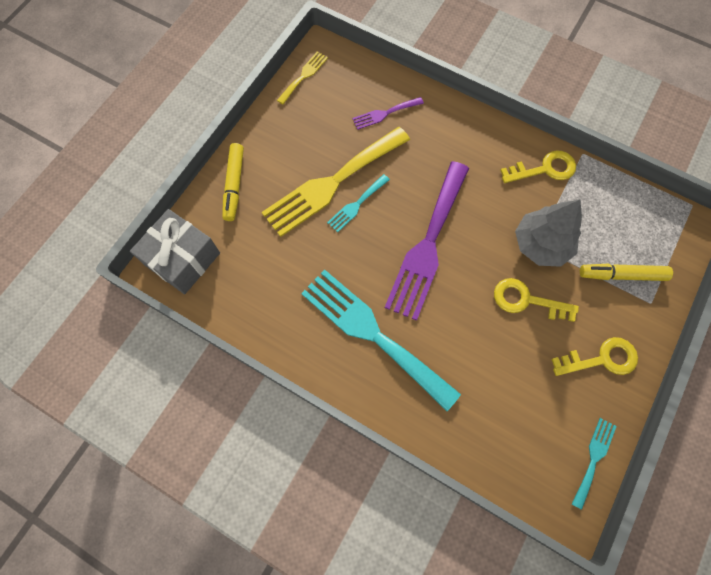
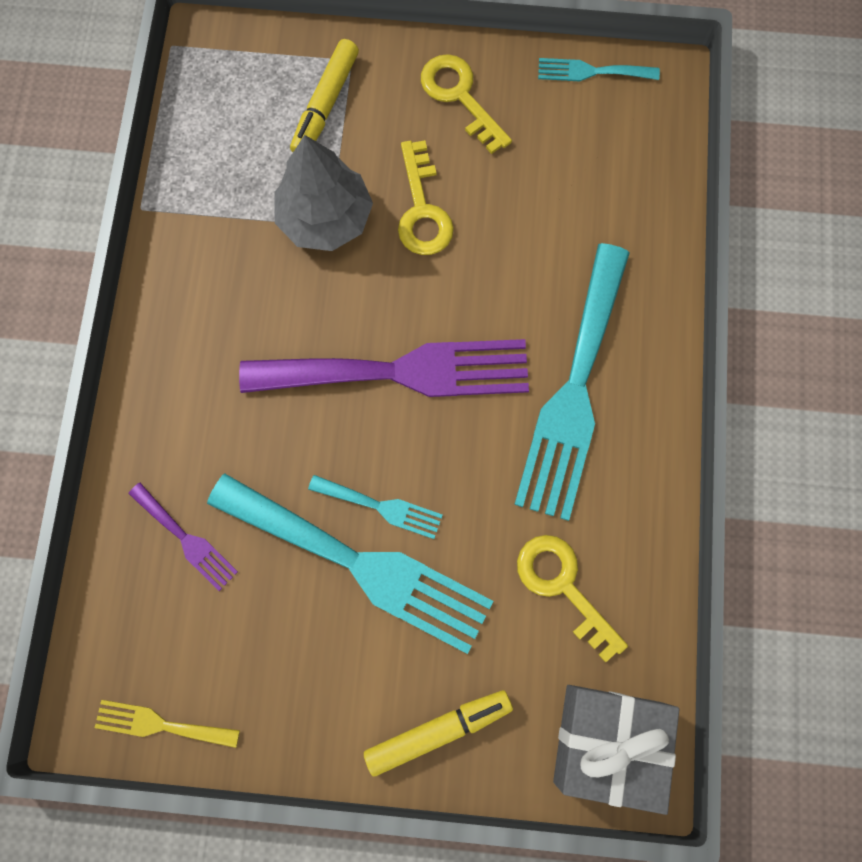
camera: 115 degrees left, 5 degrees up
(332, 183) = (360, 564): yellow fork -> turquoise fork
(544, 169) = (192, 253): yellow key -> yellow key (563, 587)
(621, 275) = (325, 105): yellow marker -> yellow marker turned 45 degrees clockwise

